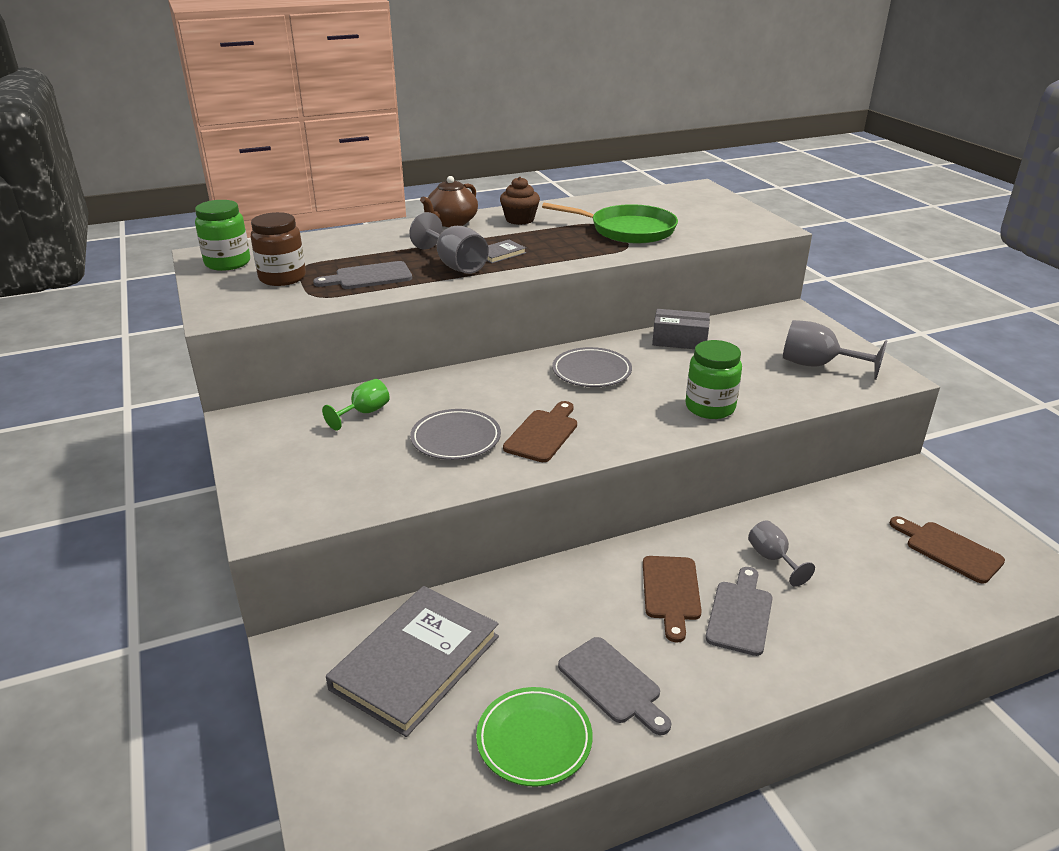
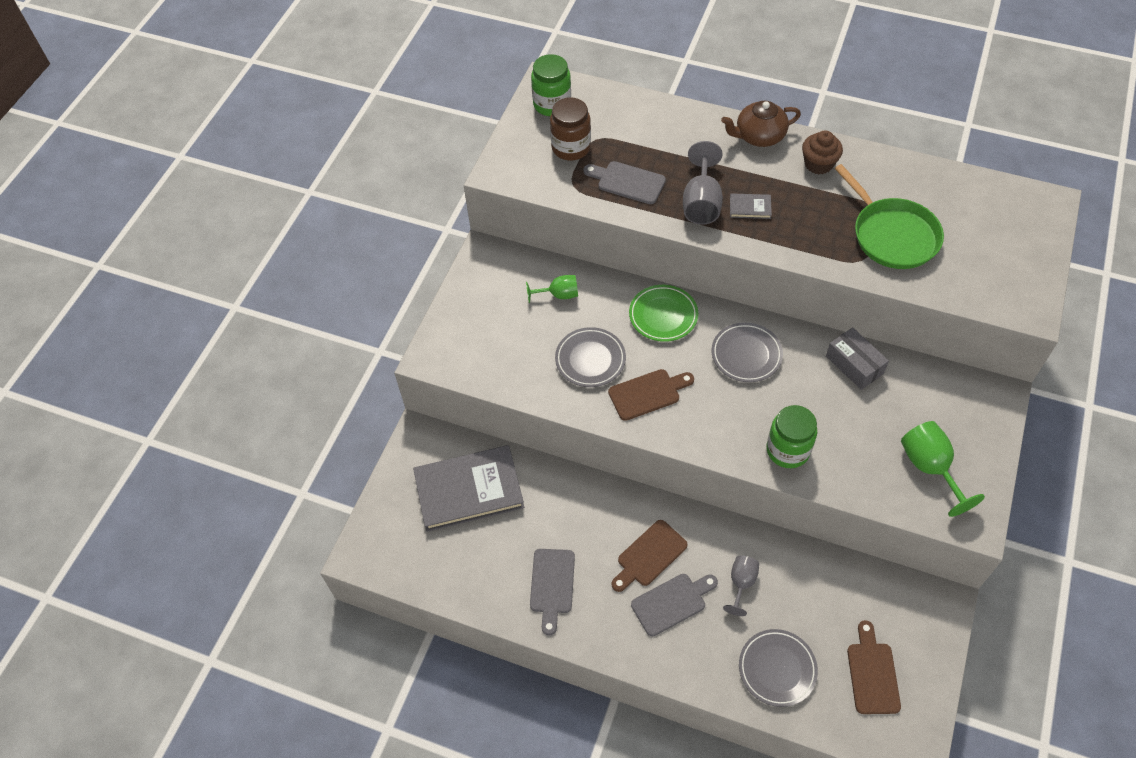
camera: 45 degrees right, 25 degrees up
(534, 740) = (482, 583): green plate -> green plate (663, 315)
(818, 365) = (930, 468): grey goblet -> green goblet
(888, 599) = (777, 669): none -> grey plate

